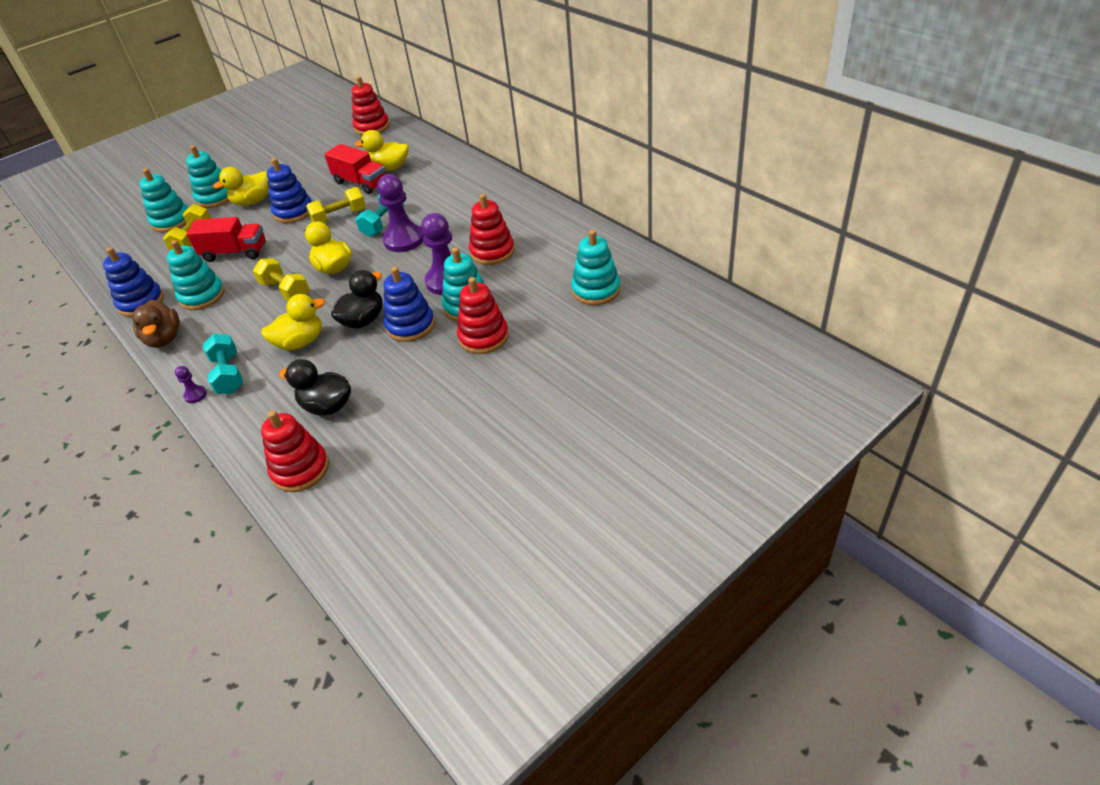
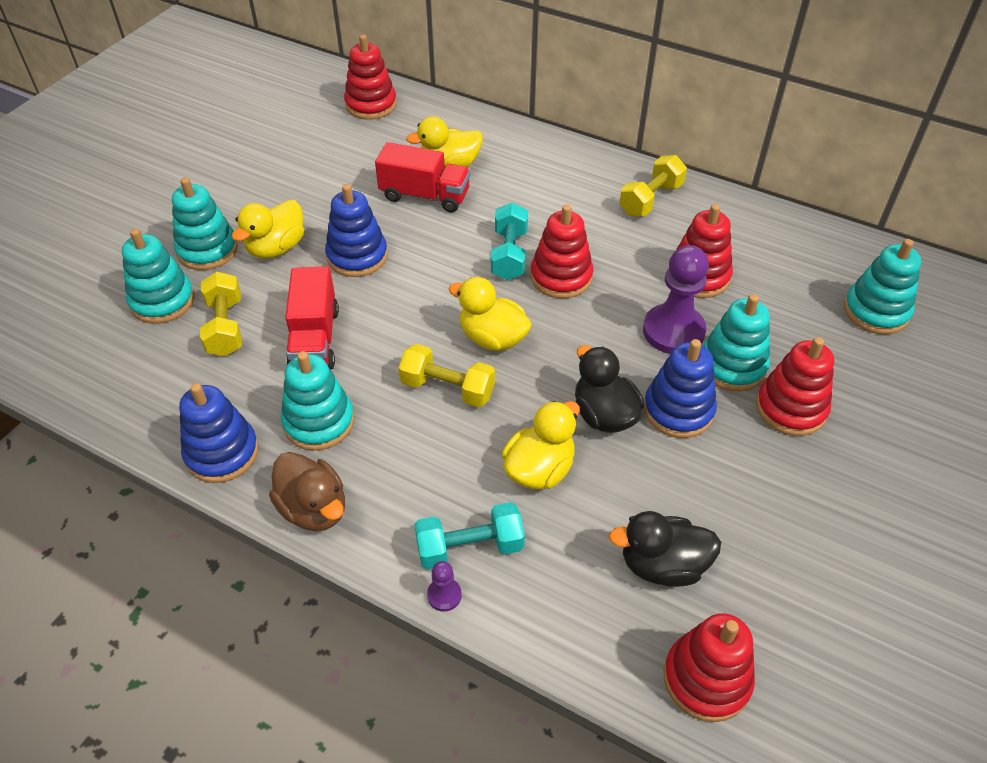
camera: 25 degrees left, 5 degrees up
(228, 374) = (469, 547): turquoise dumbbell -> turquoise dumbbell turned 60 degrees counterclockwise
(235, 252) = (315, 339): red truck -> red truck turned 105 degrees clockwise
(339, 217) = (436, 254): yellow dumbbell -> yellow dumbbell (651, 199)
(363, 320) = (604, 415): black duck -> black duck turned 45 degrees counterclockwise
(404, 240) = (561, 277): purple pawn -> red stacking toy

